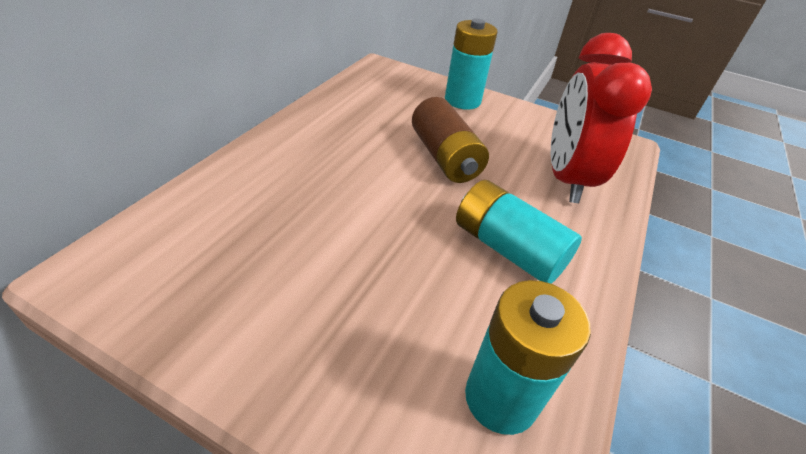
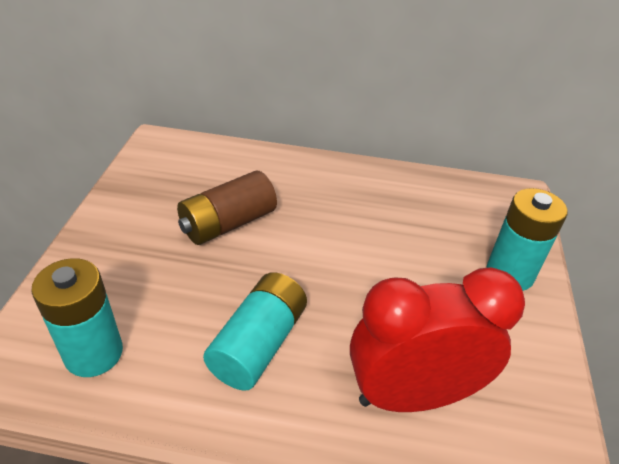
camera: 75 degrees right, 0 degrees up
(445, 157) = (377, 276): brown battery -> brown battery (228, 223)

